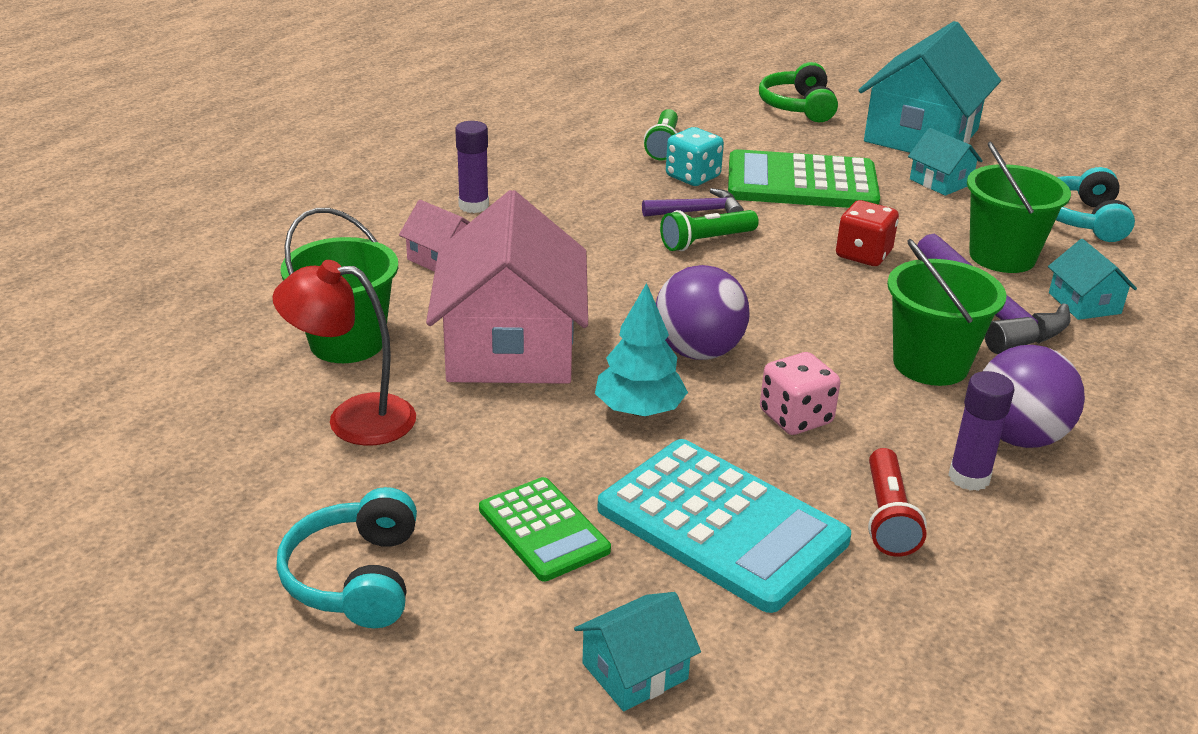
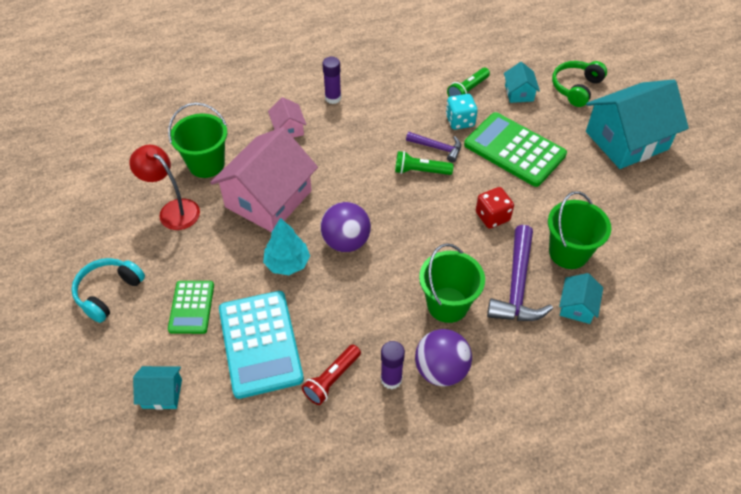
camera: 35 degrees right, 20 degrees up
(796, 418) = (350, 303): pink dice -> none
(940, 182) = (596, 182): turquoise house -> turquoise house (519, 93)
(1082, 219) = (650, 247): turquoise headphones -> none

